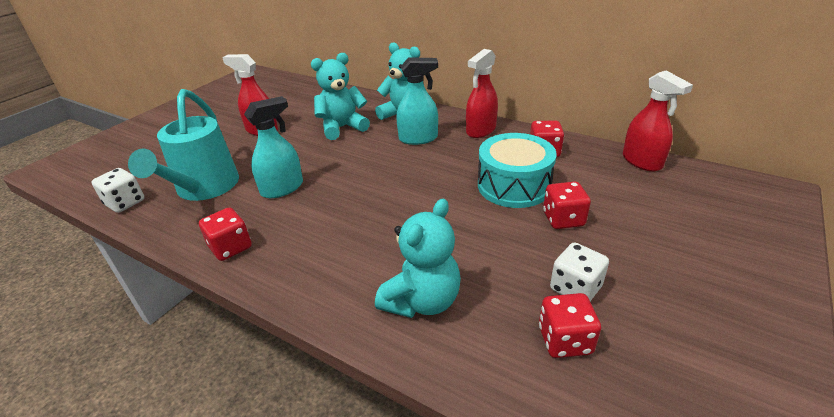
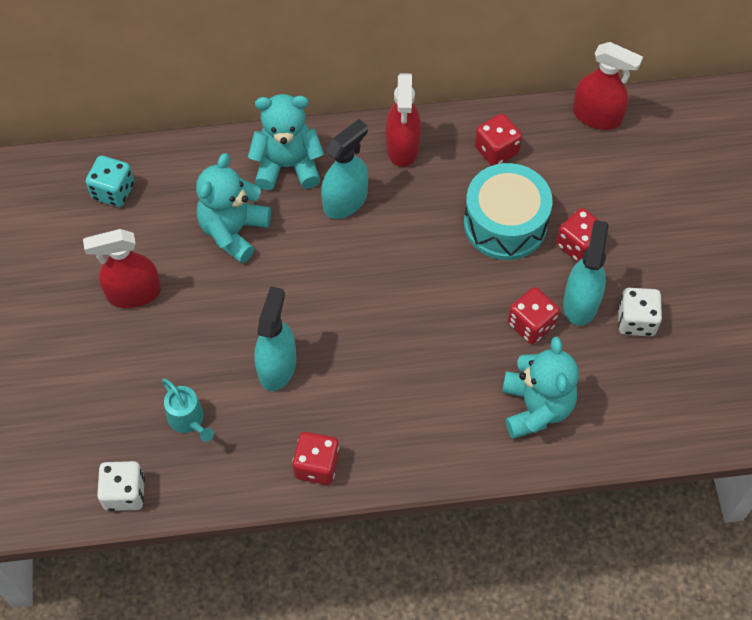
camera: 40 degrees left, 25 degrees up
(204, 188) = (189, 420): turquoise watering can -> turquoise watering can, size x0.46
(308, 96) = (113, 191): none -> turquoise dice
(532, 252) = (580, 302): none -> turquoise spray bottle
(564, 340) = (658, 374): red dice -> red dice (531, 324)

